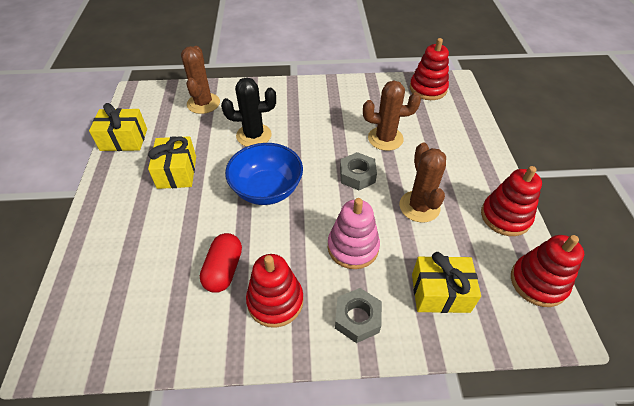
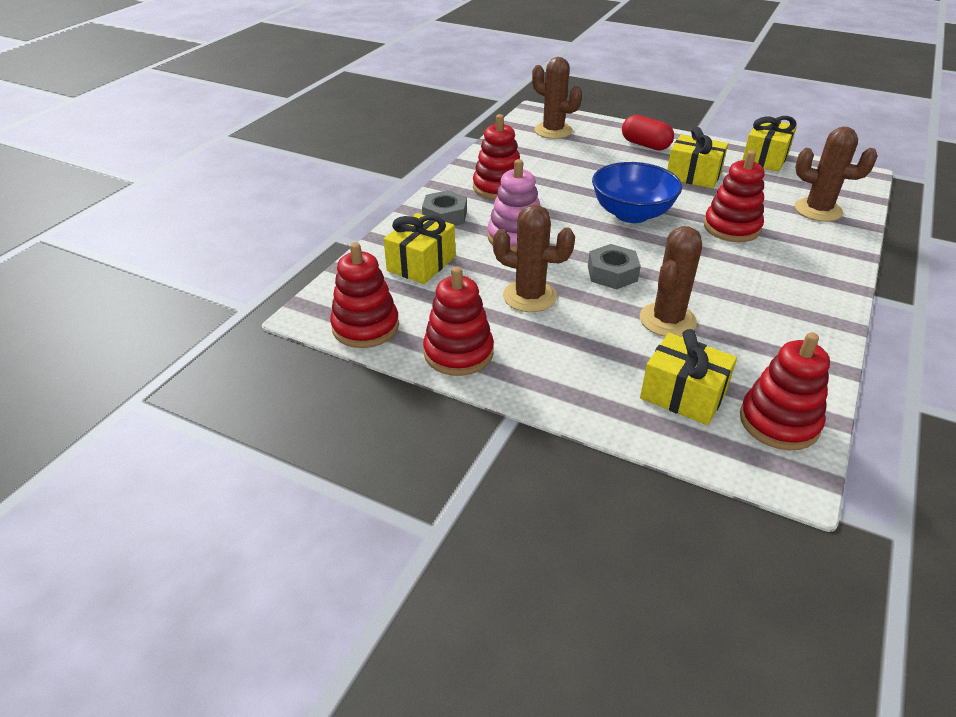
camera: 120 degrees right, 10 degrees down
(108, 312) = (553, 131): none -> brown cactus
(224, 270) = (550, 174): red capsule -> red capsule (645, 145)
(254, 135) = (731, 227): black cactus -> red stacking toy
(441, 119) = (683, 395): none -> yellow gift

